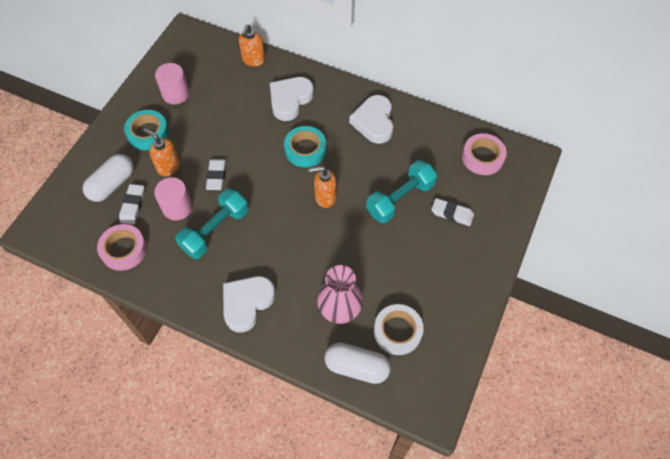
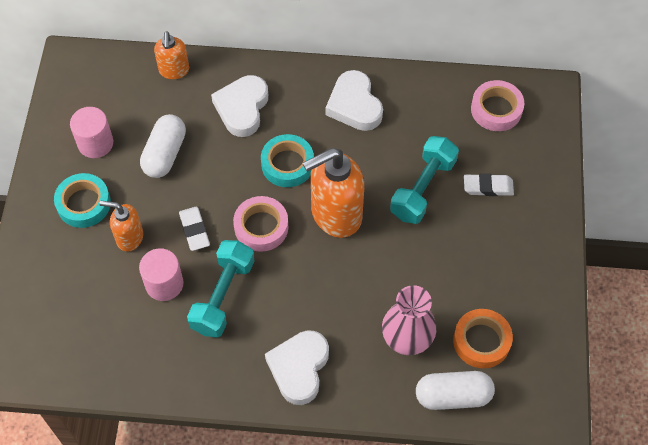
camera: 20 degrees left, 0 degrees up
(112, 184) = (69, 282): white capsule -> white capsule (165, 154)
(124, 250) = (122, 356): pink tape -> pink tape (261, 227)
(133, 205) = (108, 299): white eraser -> none
(325, 197) = (335, 214): orange soap dispenser -> orange soap dispenser, size x1.82
(397, 331) = (481, 341): white tape -> orange tape

